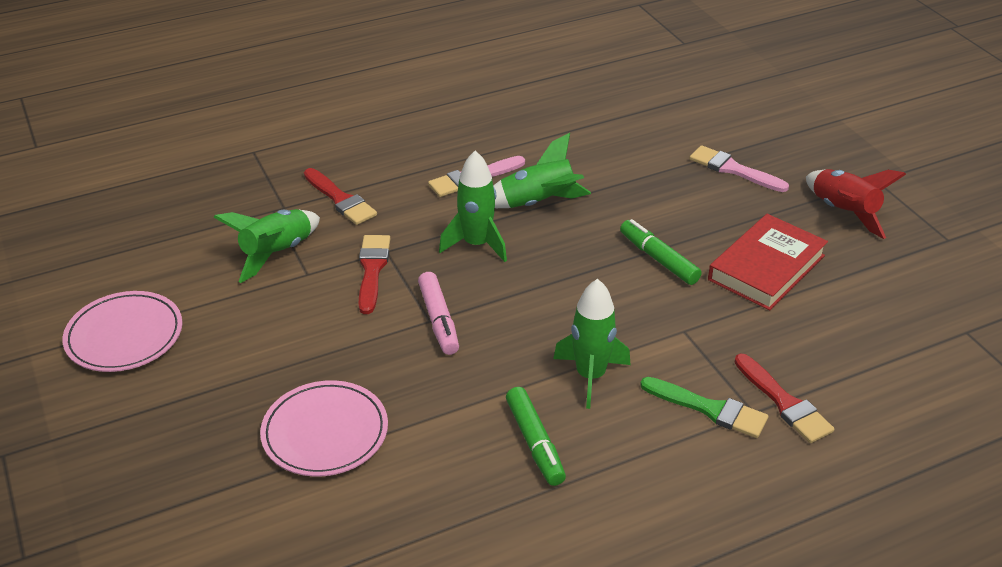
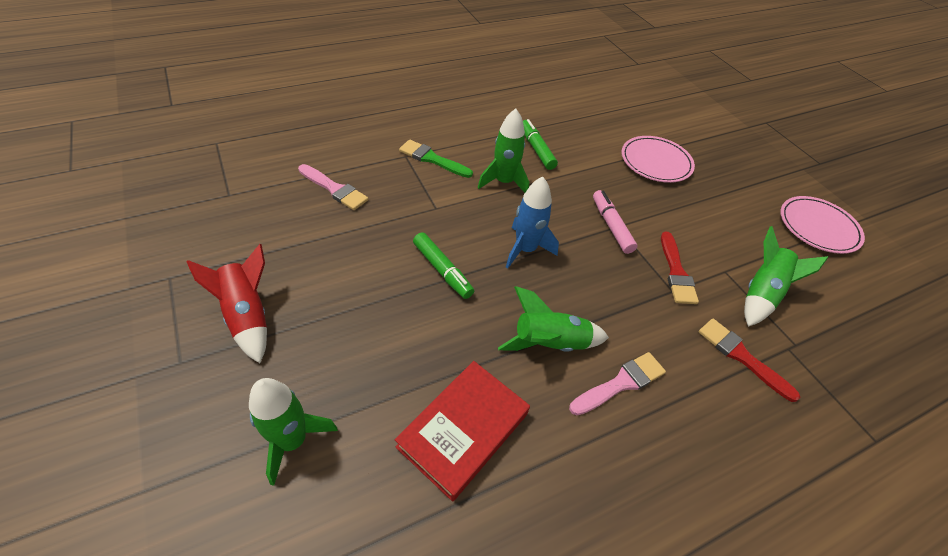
camera: 175 degrees right, 10 degrees up
(476, 244) = (598, 294): green rocket -> green rocket (292, 440)
(559, 285) = (525, 249): none -> blue rocket
(733, 169) = (334, 387): pink brush -> pink brush (334, 189)
(766, 268) = (353, 256): red book -> red book (463, 430)
(784, 402) = (384, 159): red brush -> none

